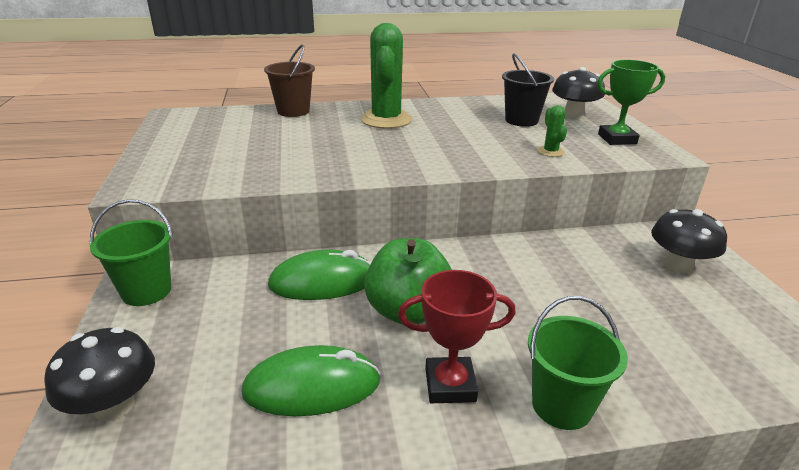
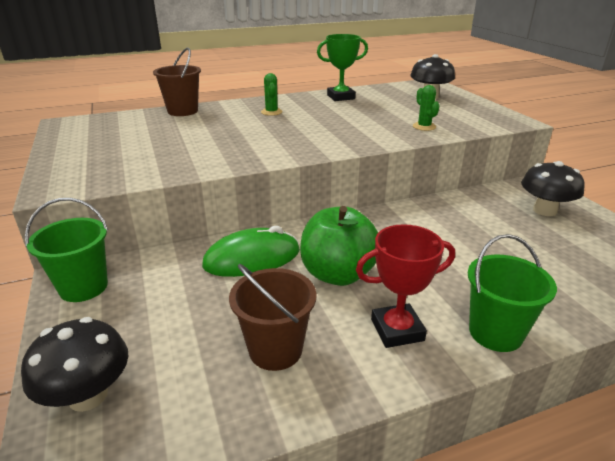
camera: 10 degrees left, 0 degrees up
(312, 387) = (275, 350): green mouse -> brown bucket
(386, 120) = (271, 112): green cactus -> green cactus, size x0.46
(521, 120) = (389, 104): black bucket -> none
(617, 139) = (473, 113): green trophy -> green trophy (341, 97)

